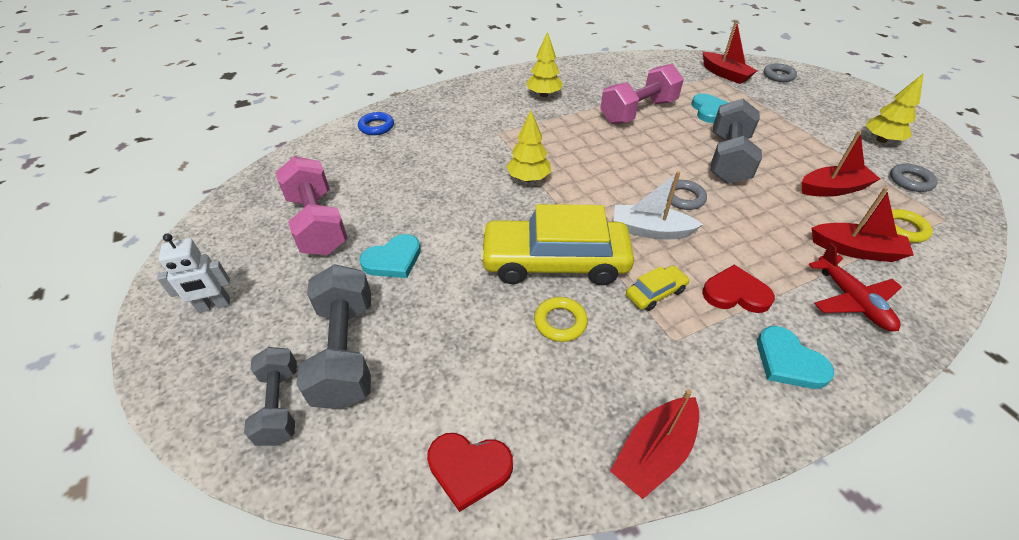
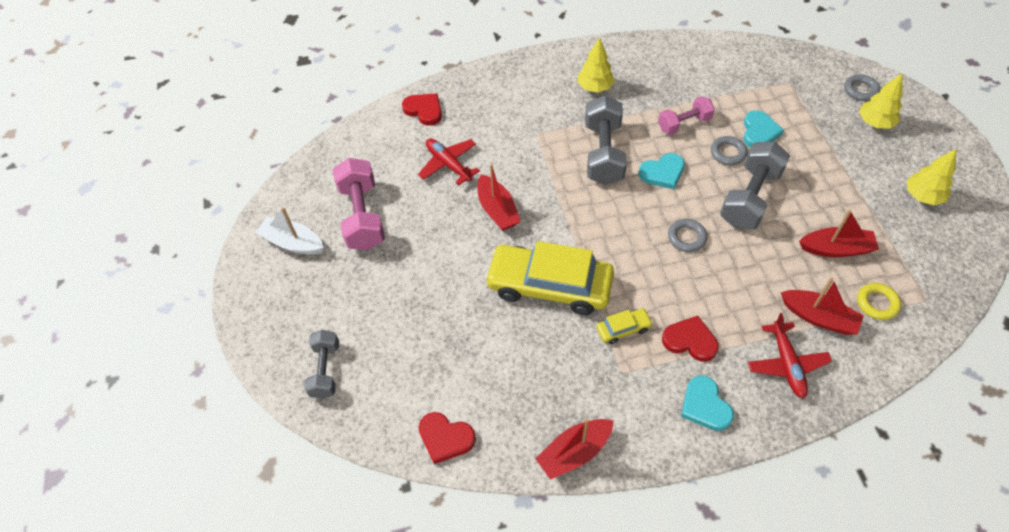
camera: 15 degrees right, 10 degrees up
(214, 305) = (281, 282): white robot -> none
(345, 351) = (373, 337): grey dumbbell -> grey dumbbell (603, 153)
(376, 127) = (424, 110): blue ring -> red heart
(393, 260) = (419, 262): turquoise heart -> turquoise heart (662, 173)
(411, 166) = (448, 164): none -> red plane
(528, 178) = (551, 194): yellow tree -> yellow tree (875, 123)
(560, 322) = (538, 341): yellow ring -> none
(638, 112) = (684, 124): pink dumbbell -> pink dumbbell, size x0.62
(650, 230) = (642, 267): white boat -> white boat (293, 243)
(725, 74) = (800, 81): red boat -> red boat (497, 210)
(910, 181) = (920, 251): grey ring -> grey ring (728, 153)

